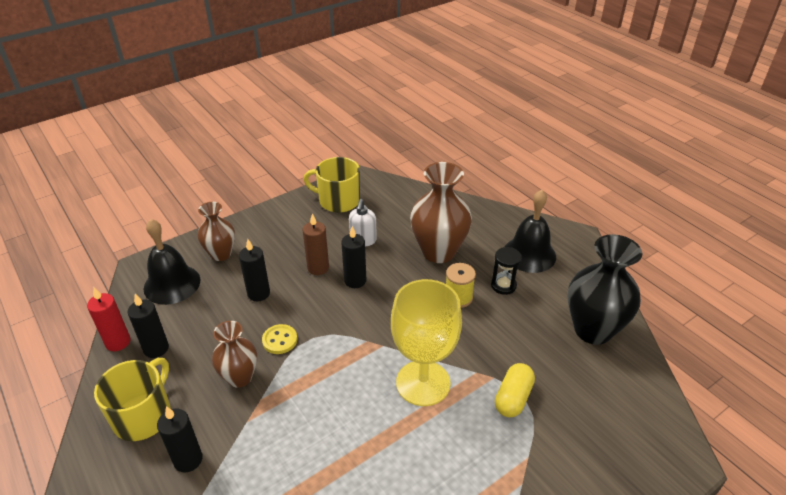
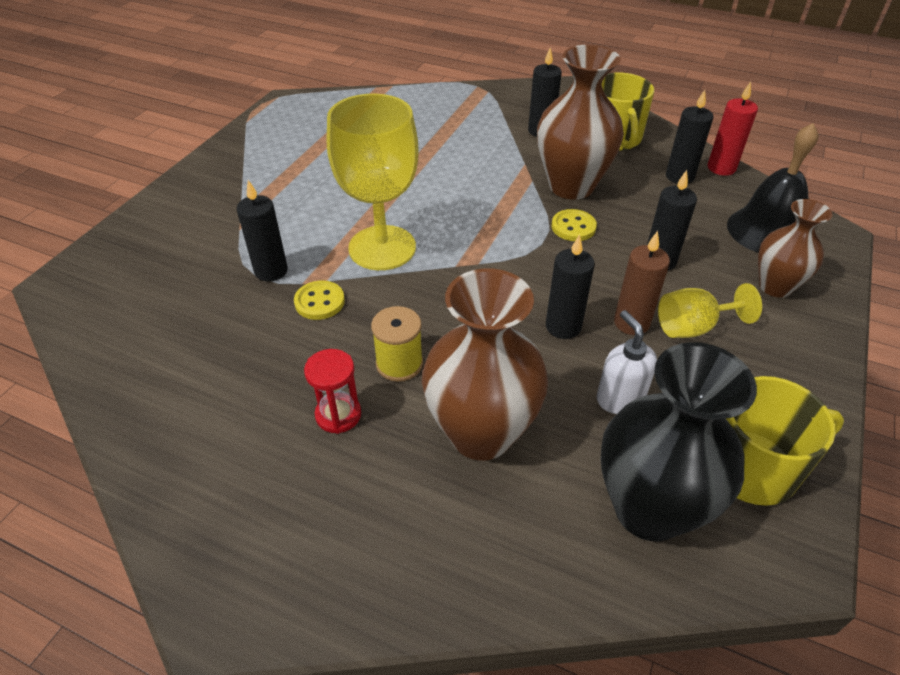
camera: 150 degrees right, 5 degrees up
(240, 377) = (571, 186): brown vase -> brown vase, size x1.65
(290, 253) = (693, 327): none -> yellow goblet
(487, 356) = (319, 302): none -> yellow button
(503, 285) = (338, 415): black hourglass -> red hourglass
(513, 398) = (271, 271): yellow capsule -> black candle
(529, 254) = (314, 507): black bell -> none
(593, 330) = (173, 397): black vase -> black vase (649, 509)

